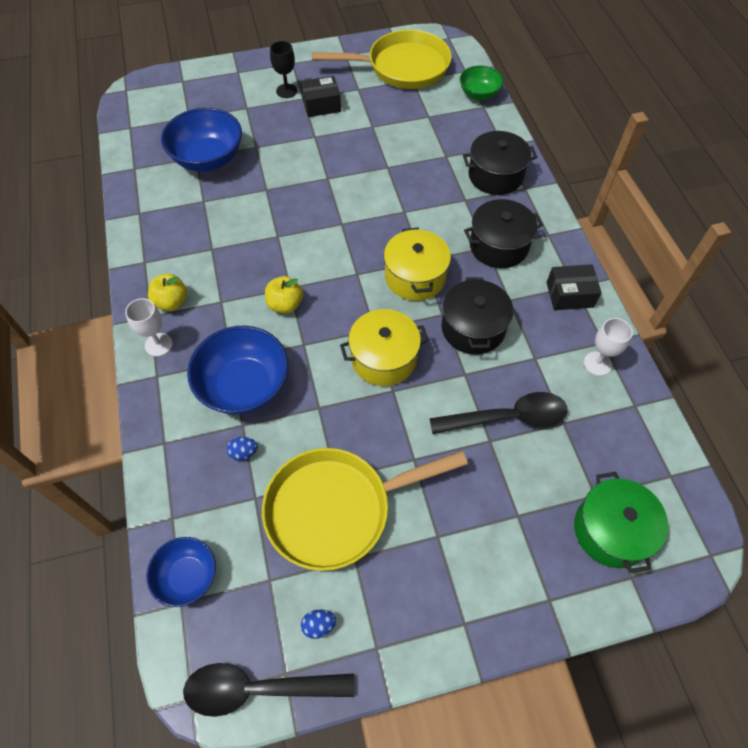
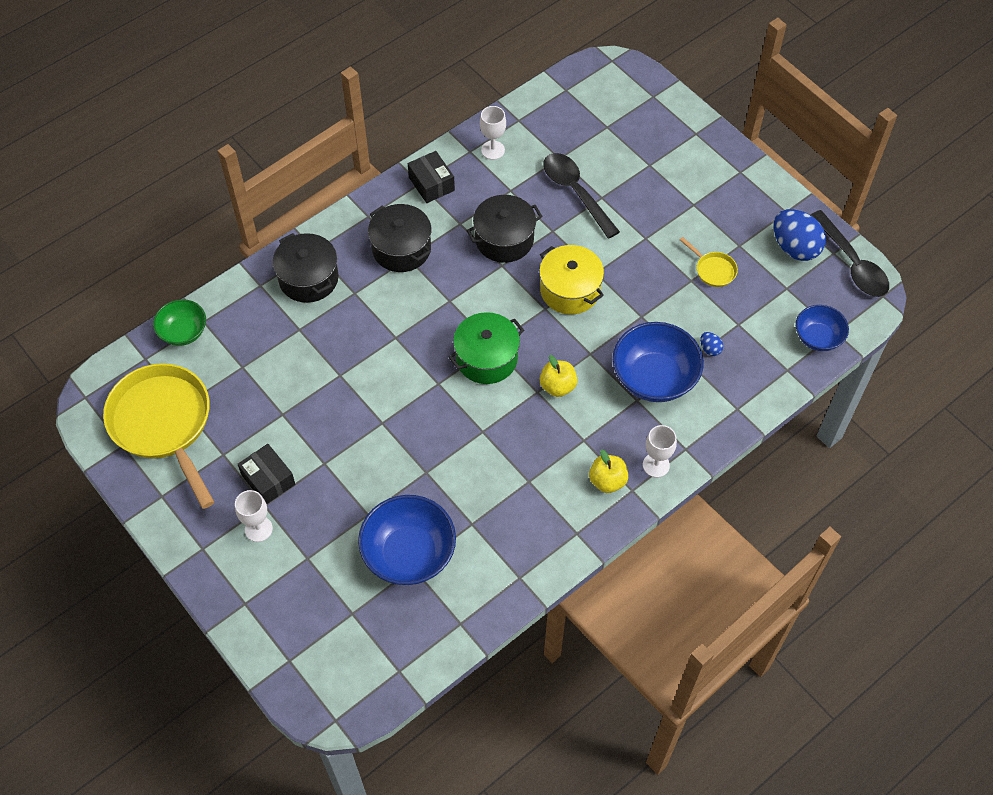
camera: 115 degrees left, 0 degrees up
(286, 91) = (258, 529): black goblet -> white goblet
(319, 625) = (794, 247): blue egg -> blue egg, size x2.27
(337, 509) = (713, 270): yellow pan -> yellow pan, size x0.41
(415, 277) = (472, 299): yellow pot -> none
(611, 530) = (627, 113): green pot -> green pot (486, 358)

